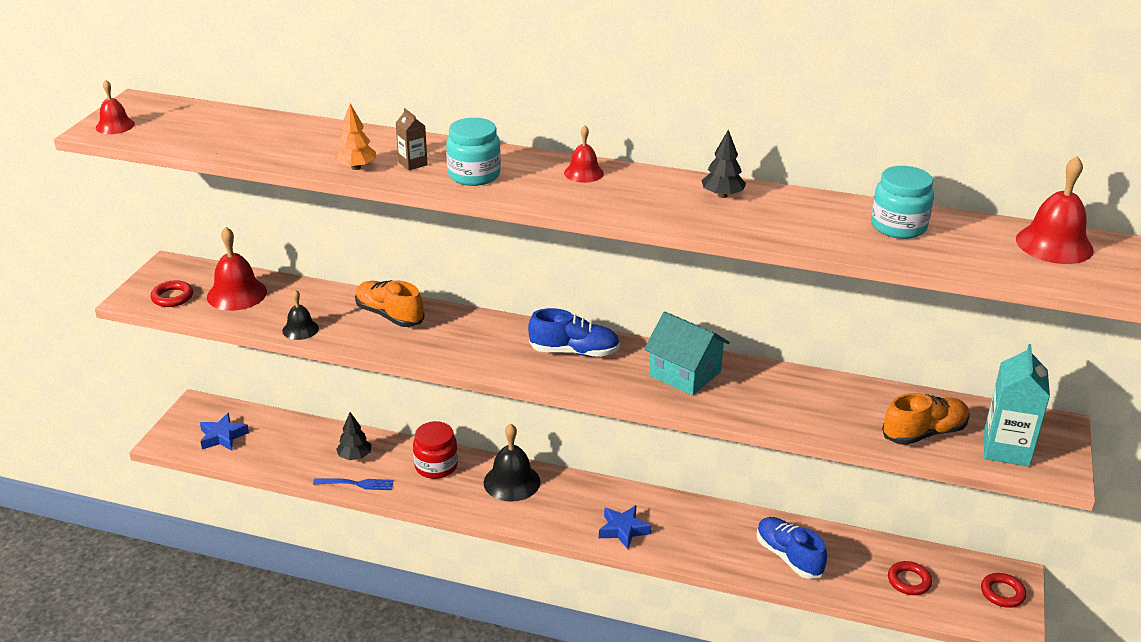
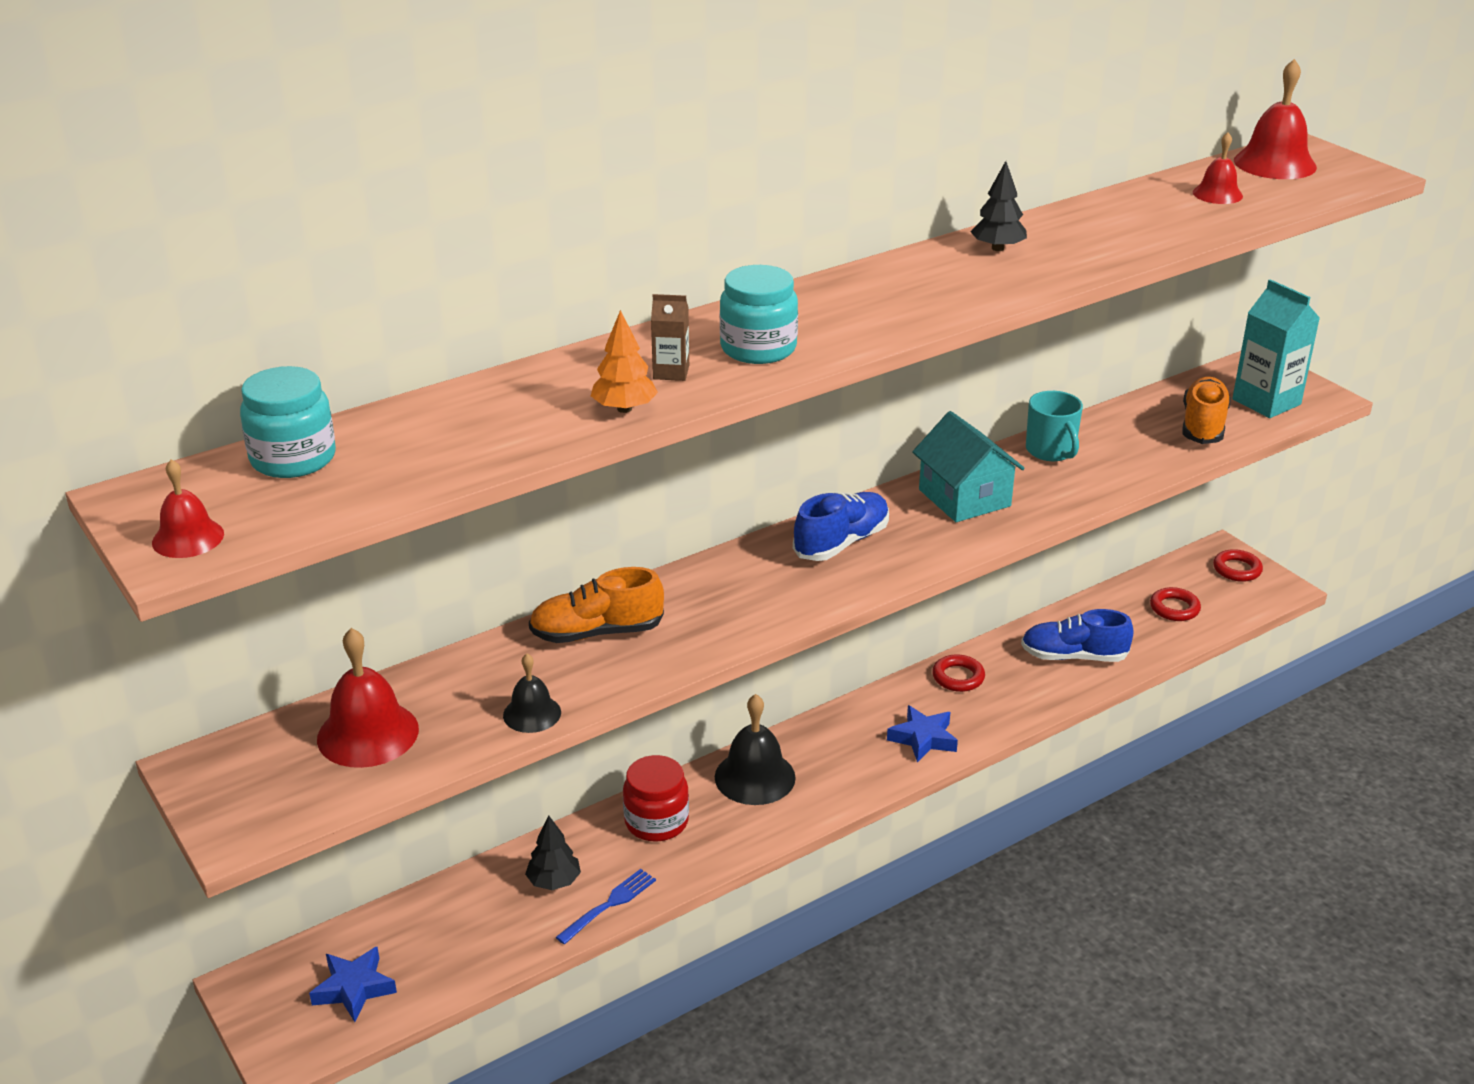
camera: 50 degrees left, 0 degrees up
(172, 297) = (289, 795): red ring -> red ring (958, 677)
(583, 173) = (845, 292): red bell -> red bell (1217, 194)
(684, 374) = (964, 498): turquoise house -> turquoise house turned 75 degrees clockwise
(790, 383) = (1051, 451): none -> turquoise mug
(898, 226) = (1165, 204): turquoise jar -> turquoise jar (293, 459)

